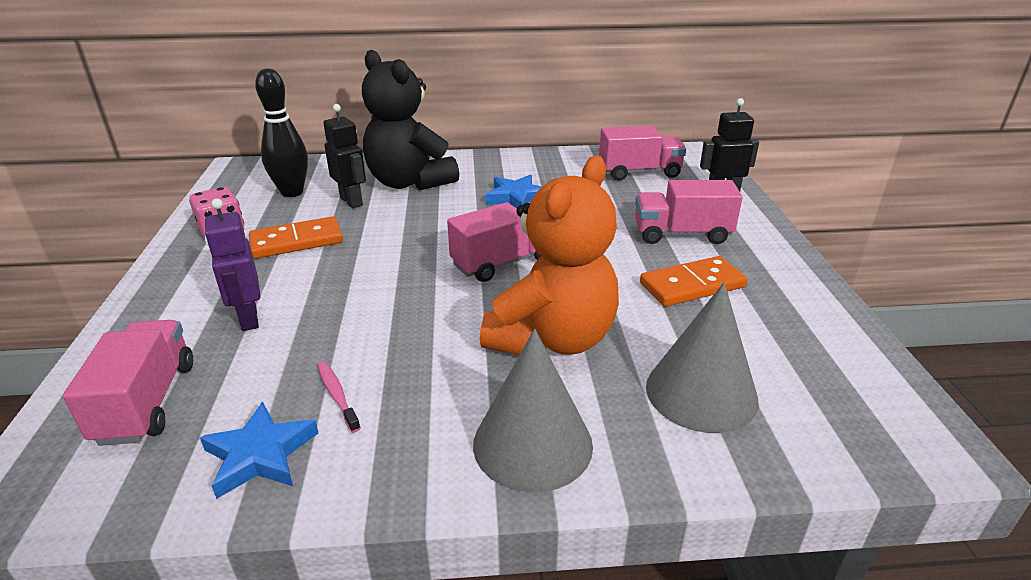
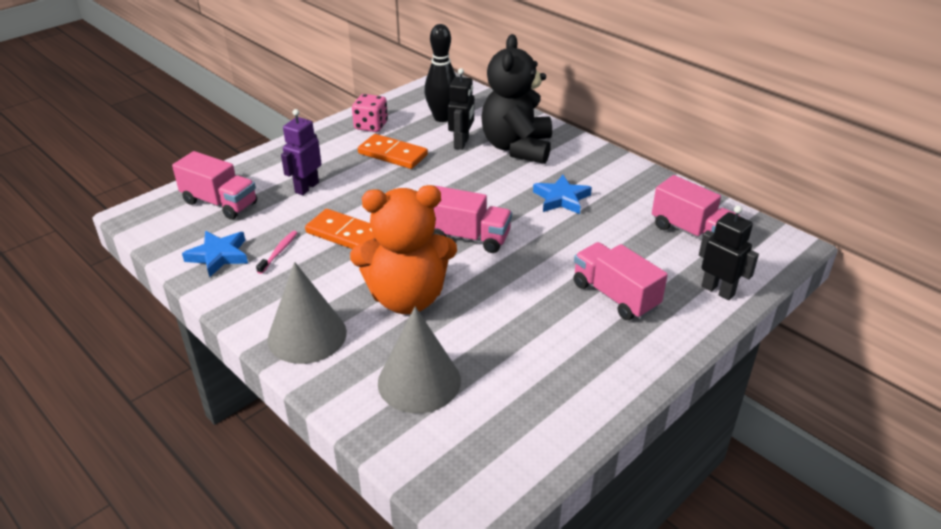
camera: 50 degrees right, 5 degrees up
(147, 402) = (220, 203): pink truck -> pink truck turned 75 degrees clockwise
(692, 285) = (544, 329): orange domino -> orange domino (345, 234)

